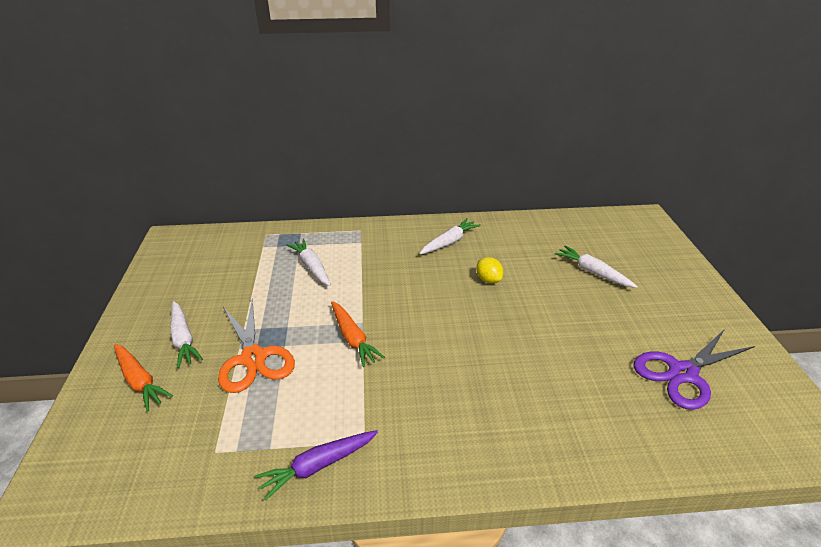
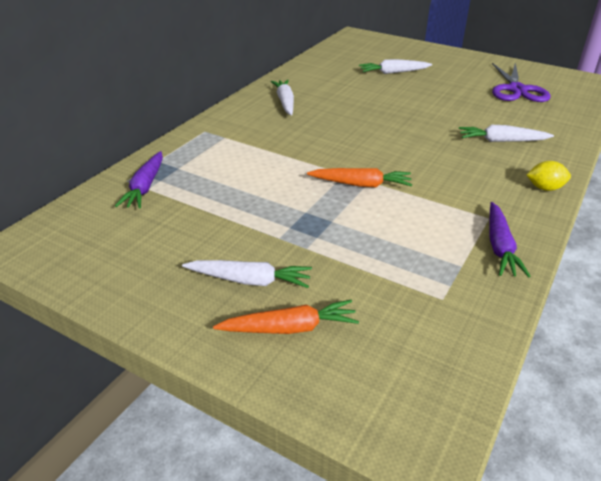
camera: 55 degrees left, 0 degrees up
(253, 358) = (331, 243): orange scissors -> none
(263, 245) = (145, 187): none -> purple carrot
(311, 267) = (227, 172): white carrot -> white carrot (501, 141)
(488, 280) = (355, 106): yellow lemon -> yellow lemon (545, 188)

